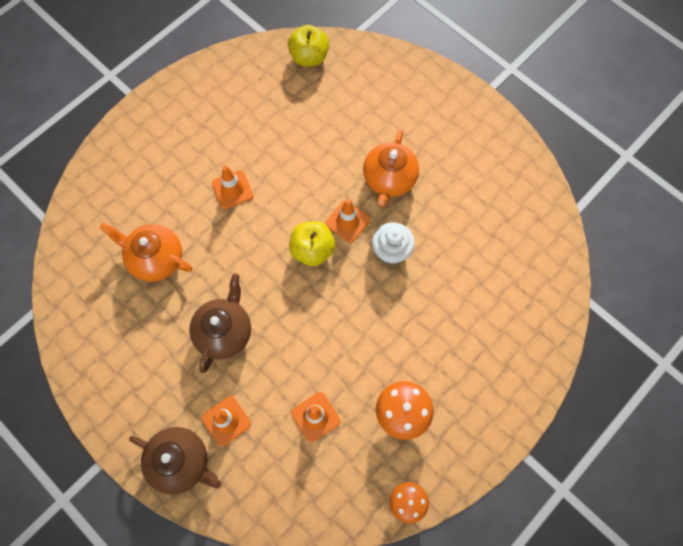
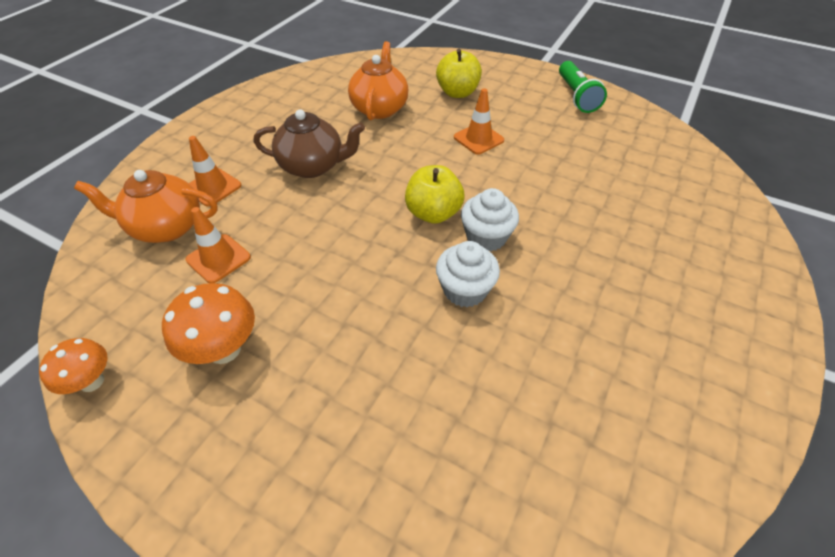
camera: 75 degrees right, 20 degrees down
(181, 462) = (169, 166): brown teapot -> none
(199, 91) = (576, 96): none -> green flashlight
(309, 57) = (684, 160): yellow apple -> yellow apple (457, 93)
(347, 221) = (486, 237): orange traffic cone -> white cupcake
(389, 180) = (569, 267): orange teapot -> orange teapot (166, 227)

